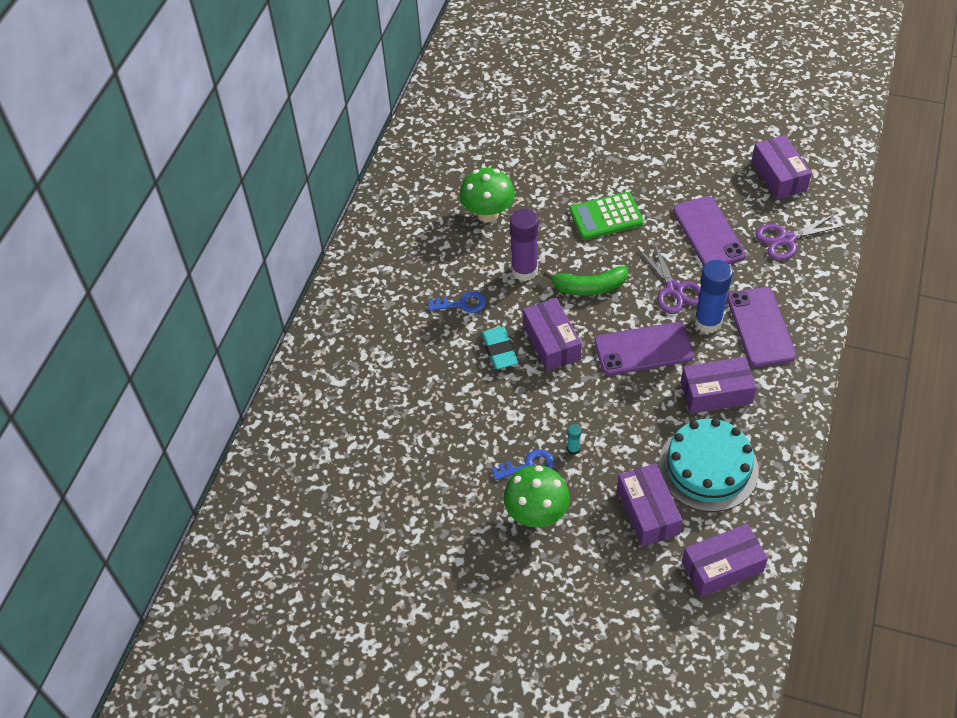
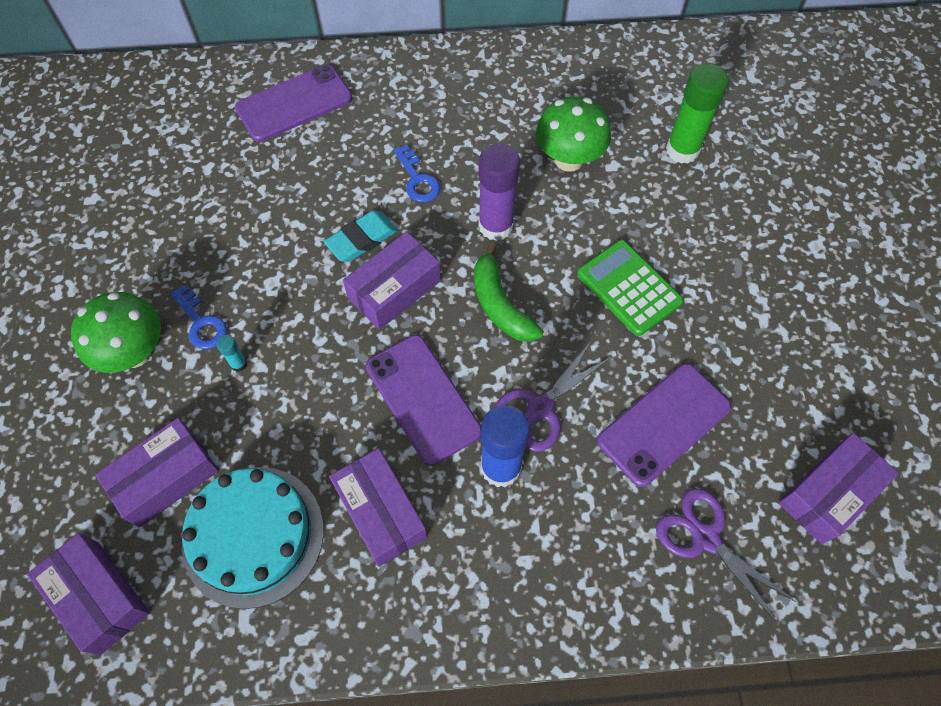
camera: 65 degrees right, 10 degrees up
(510, 152) = (682, 150): none -> green glue stick
(760, 327) = (520, 543): purple phone -> purple phone (294, 103)

